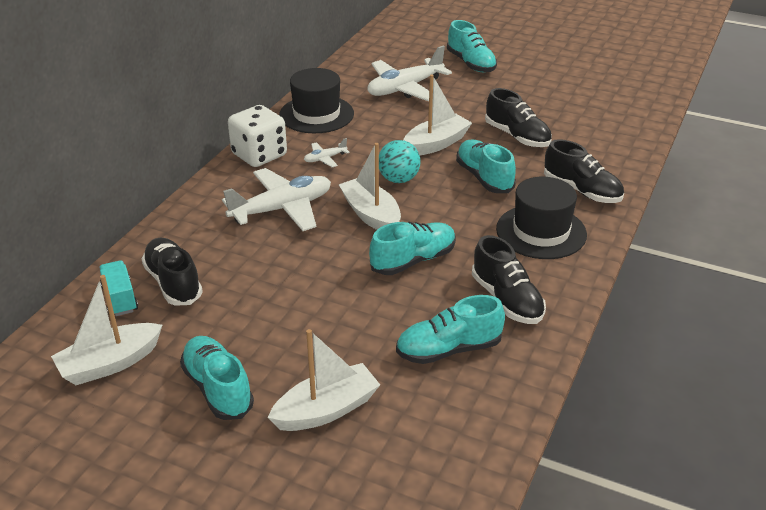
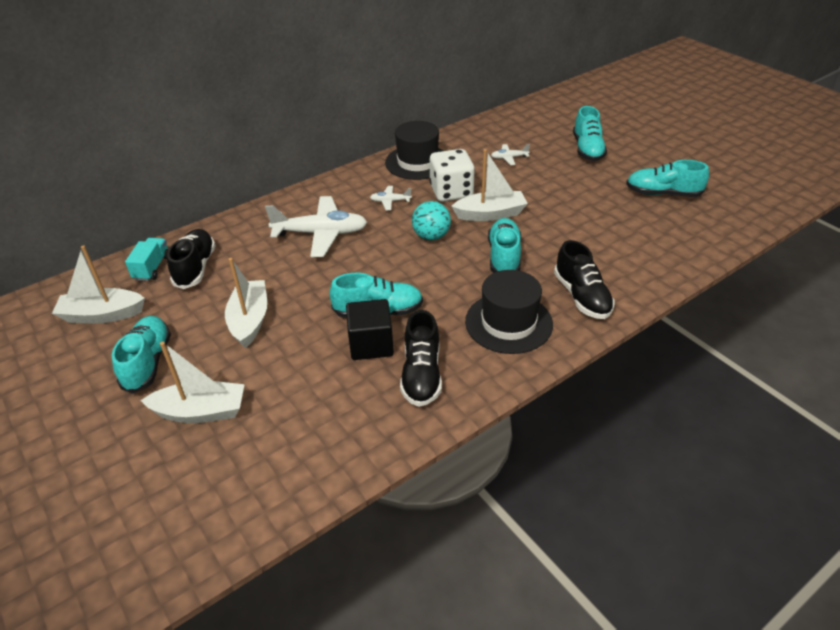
camera: 30 degrees right, 5 degrees up
(259, 155) = (345, 184): white dice -> white dice (451, 192)
(371, 215) = (382, 260): white boat -> white boat (250, 320)
(405, 88) = (509, 158): white plane -> white plane, size x0.45
(435, 291) = (371, 344): none -> black cube
(448, 349) = (334, 400): turquoise shoe -> turquoise shoe (663, 194)
(517, 136) = (568, 227): black shoe -> none

